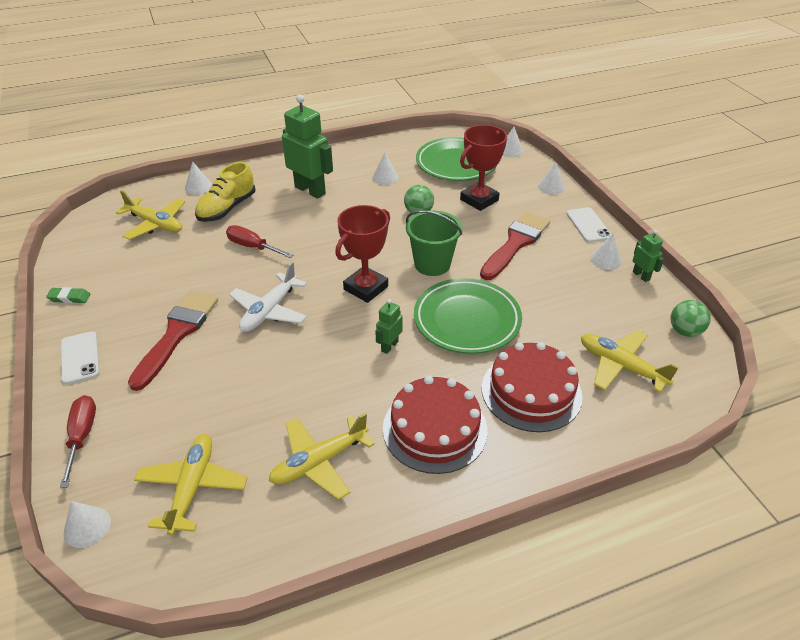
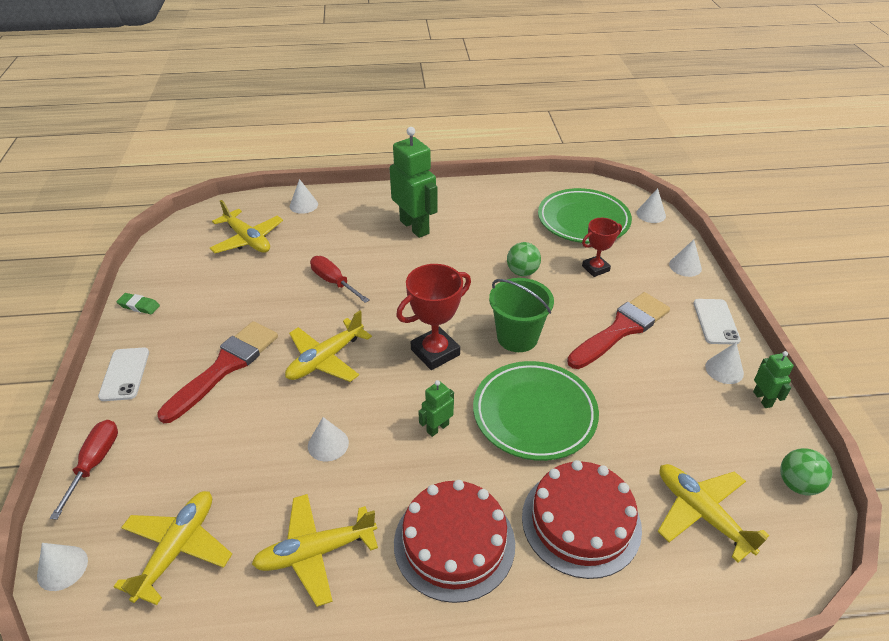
camera: 15 degrees right, 0 degrees up
(227, 208) = (323, 234): yellow shoe -> none
(269, 311) = (325, 359): white plane -> yellow plane
(385, 177) = (499, 224): white cone -> white cone (328, 444)
(479, 200) = (595, 268): red trophy -> red trophy, size x0.63

